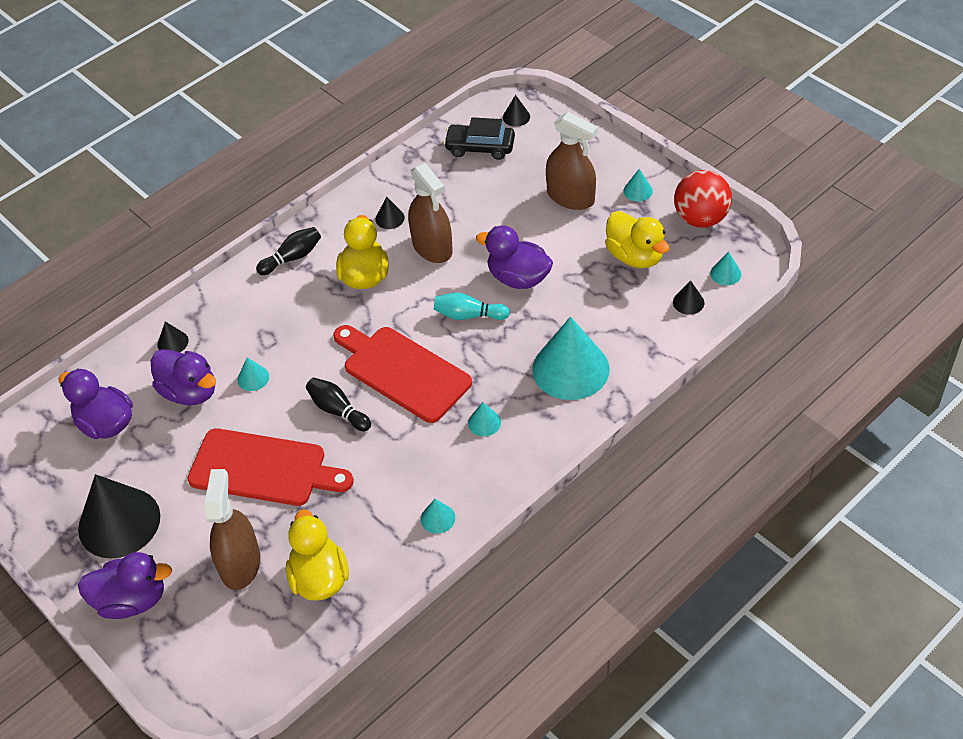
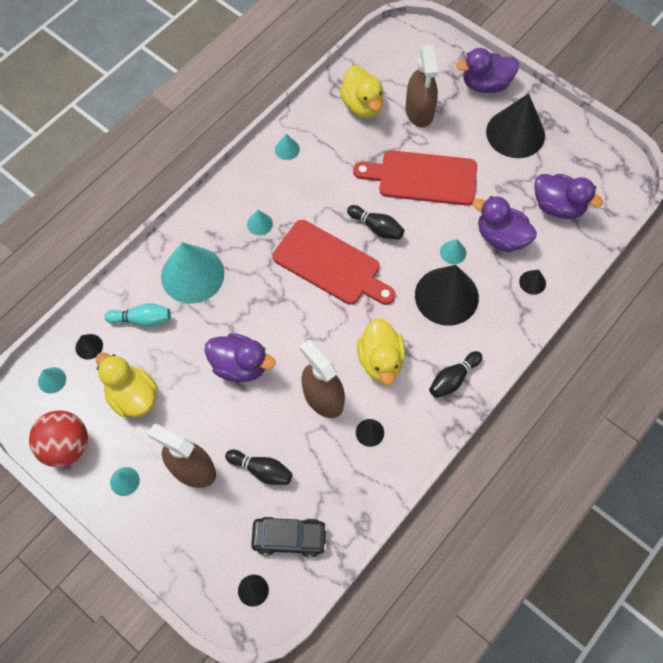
camera: 170 degrees right, 15 degrees up
(275, 333) = (446, 296): none -> black cone
(469, 315) = (281, 323): turquoise bowling pin -> turquoise bowling pin (142, 319)
(502, 194) = (261, 470): none -> black bowling pin

